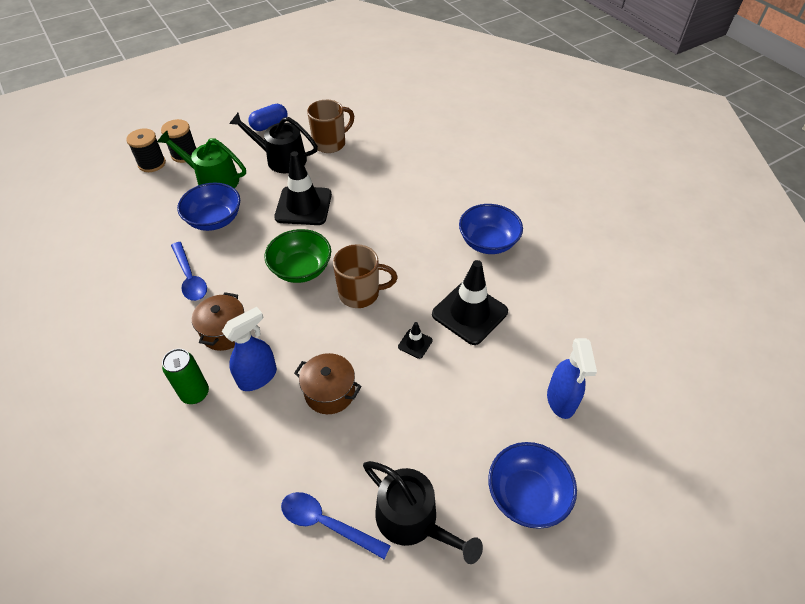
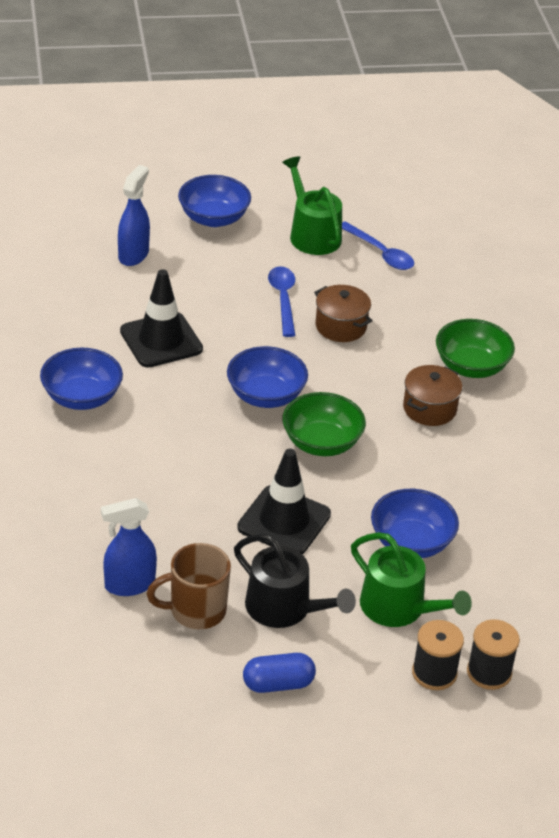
camera: 160 degrees left, 10 degrees down
(190, 277) = (458, 478): blue spoon -> blue spoon (283, 299)
(195, 393) = (471, 366): green can -> green bowl
(258, 377) = (406, 359): blue spray bottle -> blue spray bottle (129, 585)
(360, 293) = (265, 395): brown mug -> blue bowl
(413, 520) = (312, 234): black watering can -> green watering can
(415, 343) = (236, 335): black traffic cone -> none

